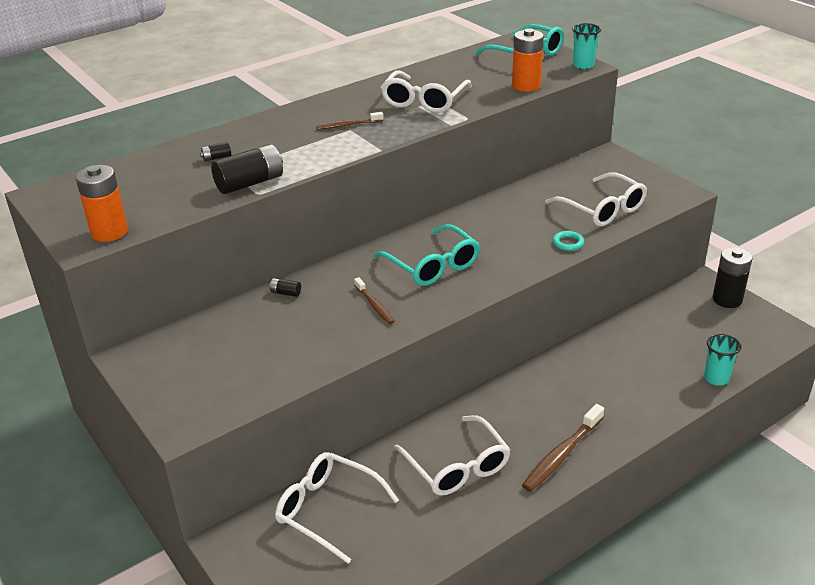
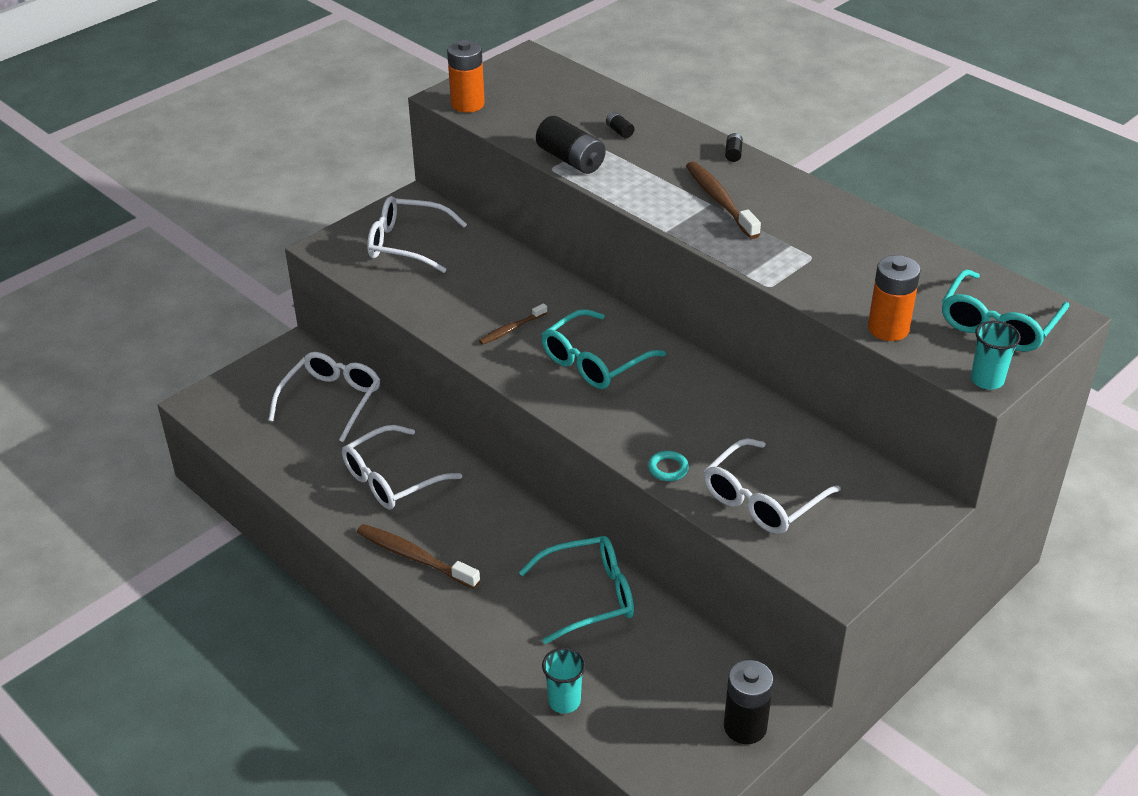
camera: 80 degrees right, 5 degrees up
(285, 293) = (524, 268): black battery -> black battery (733, 154)
(348, 125) = (720, 201): brown toothbrush -> brown toothbrush, size x1.68
(424, 101) = (805, 248): white glasses -> white glasses (406, 244)
(609, 356) = (590, 595): none -> turquoise glasses

